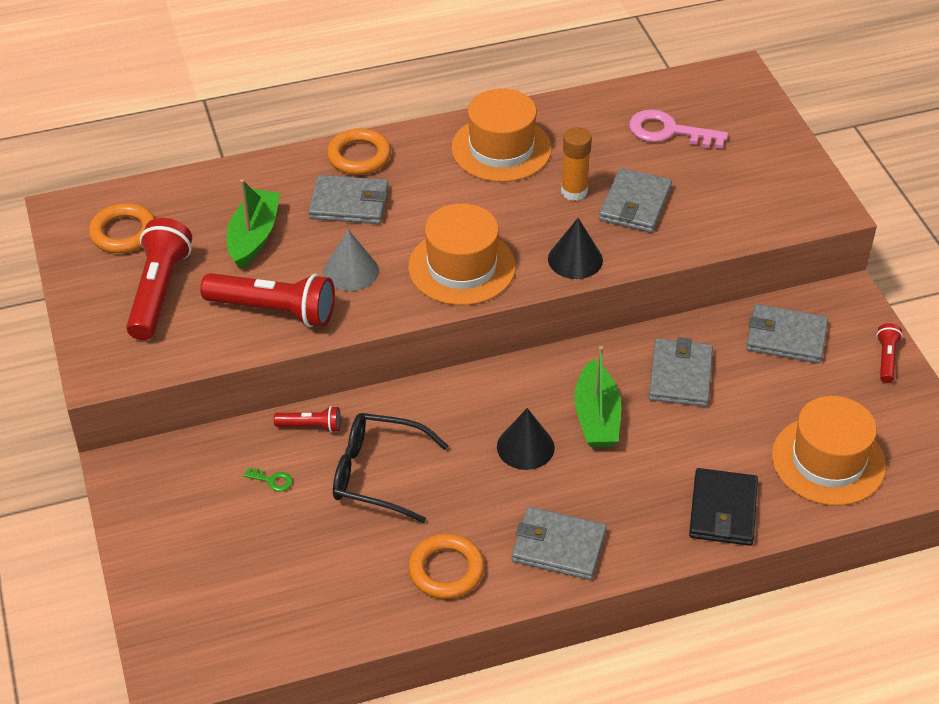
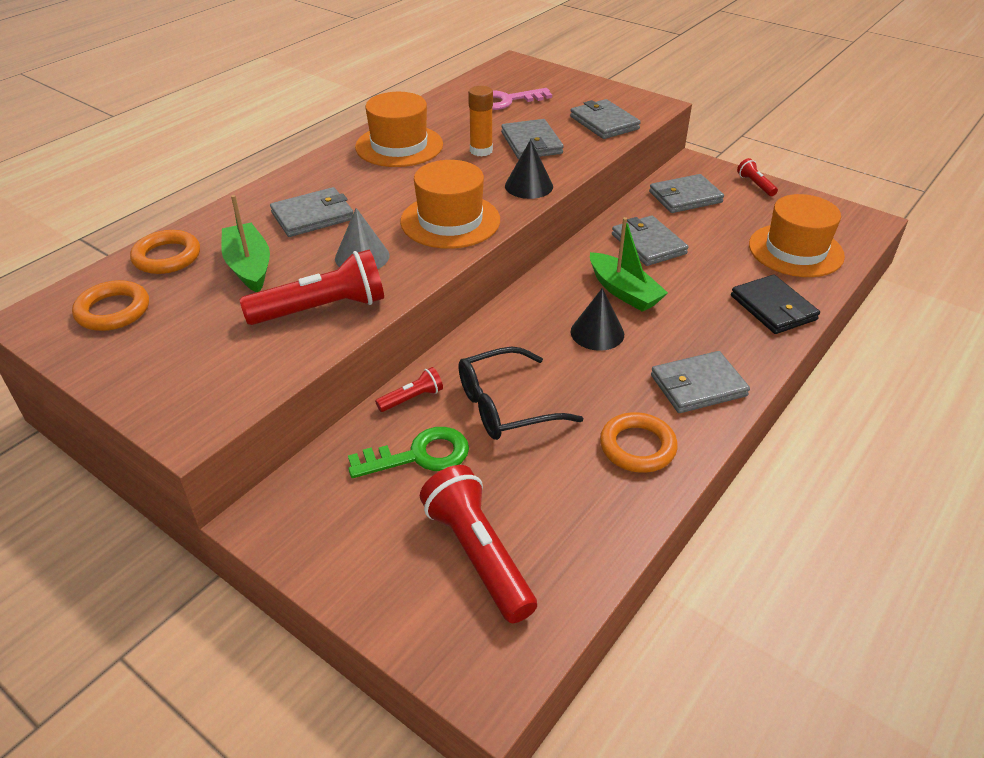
camera: 35 degrees left, 5 degrees down
(159, 291) = (193, 339): red flashlight -> red flashlight (478, 554)
(272, 480) = (419, 455): green key -> green key, size x2.27
(359, 156) = (289, 186): orange ring -> orange ring (167, 257)
(742, 210) = (604, 123): none -> grey wallet

